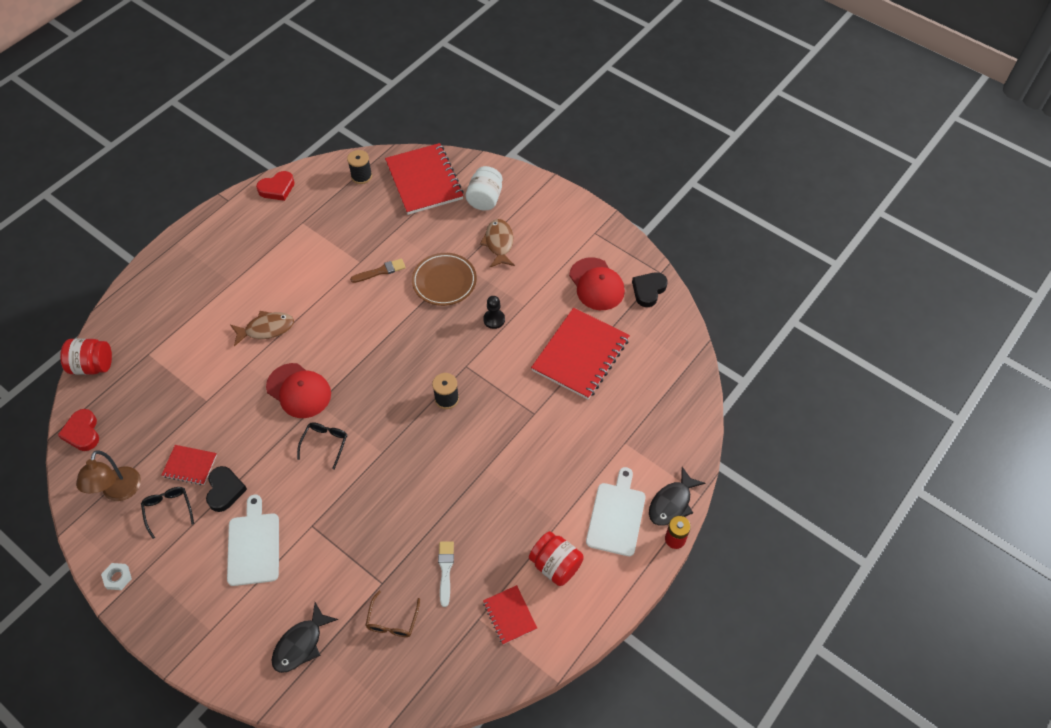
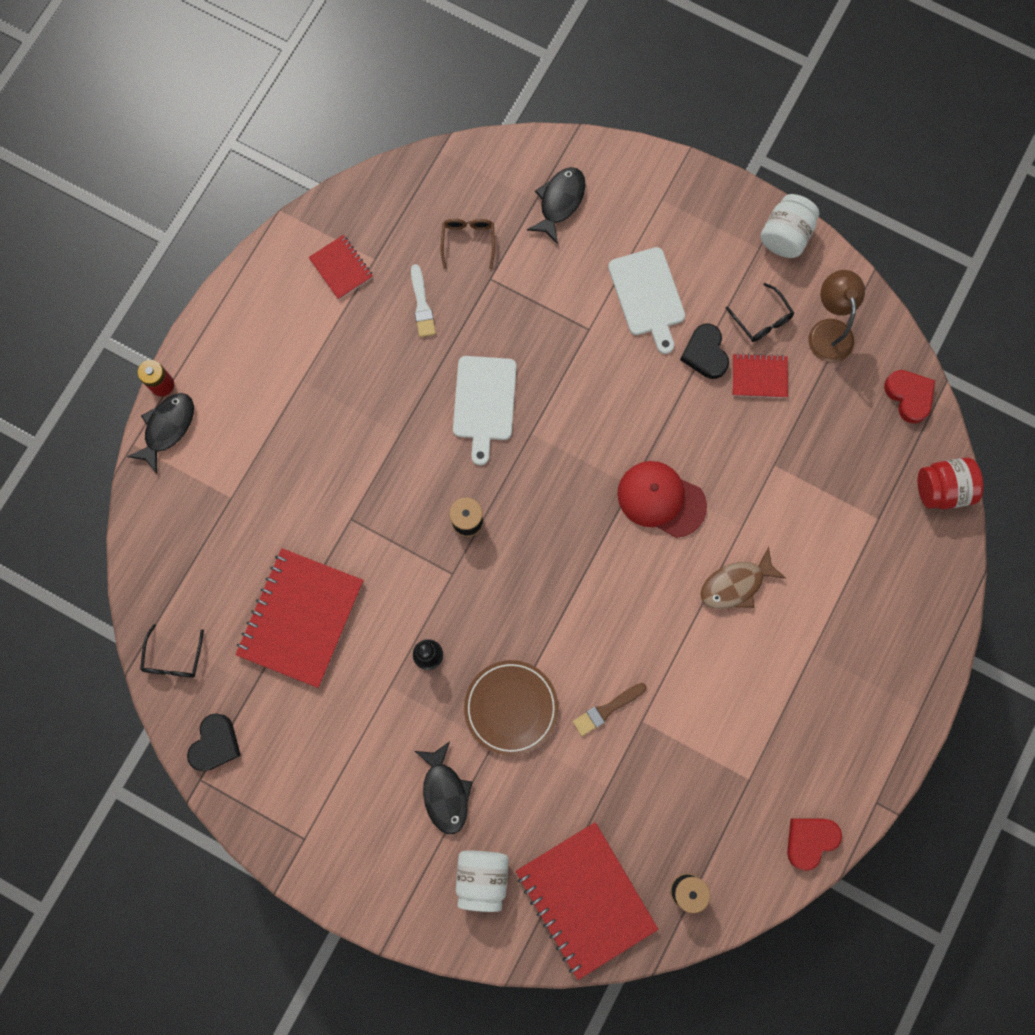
camera: 170 degrees right, 20 degrees up
(118, 577) = (785, 236): white nut -> white jar
(325, 443) = (604, 433): black glasses -> black glasses (173, 658)
(499, 243) = (445, 792): brown fish -> black fish
(555, 565) = (298, 331): red jar -> none
(596, 284) = (291, 741): red cap -> none
(616, 516) = (233, 401): white cutting board -> white cutting board (484, 402)

